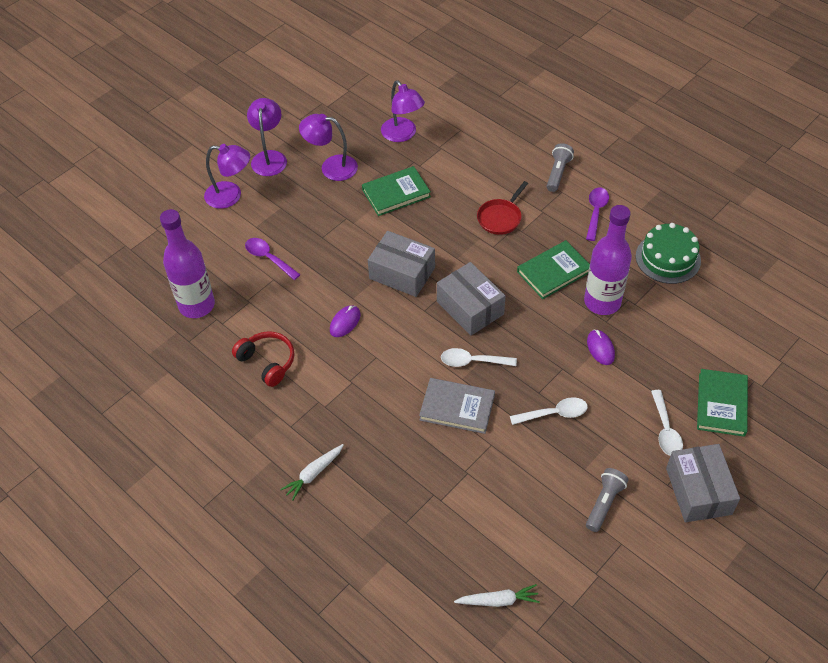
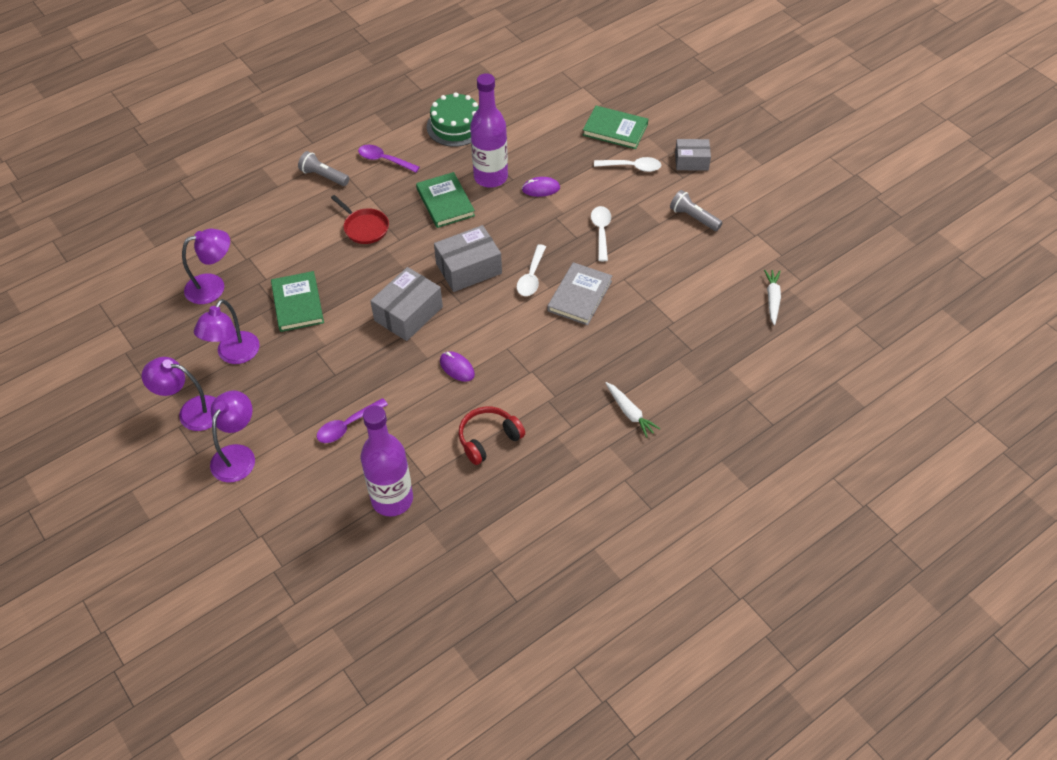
camera: 80 degrees left, 0 degrees up
(698, 491) = (691, 161): grey box -> grey box, size x0.65

